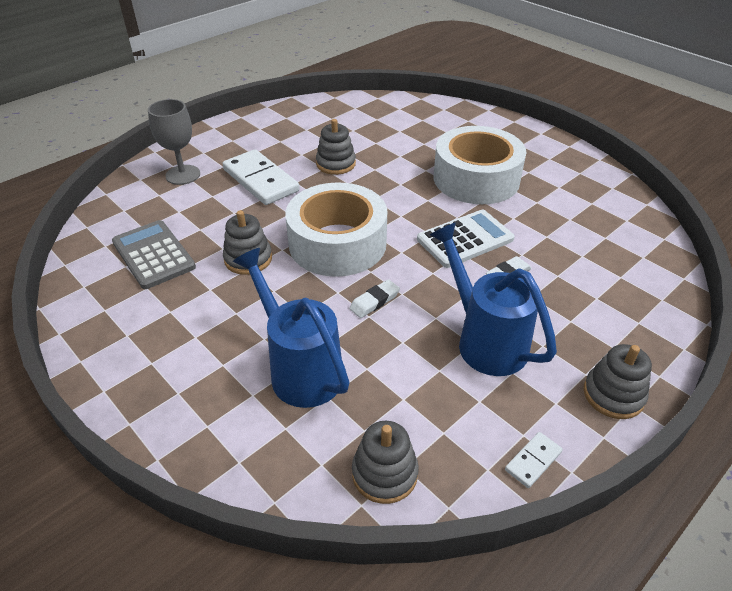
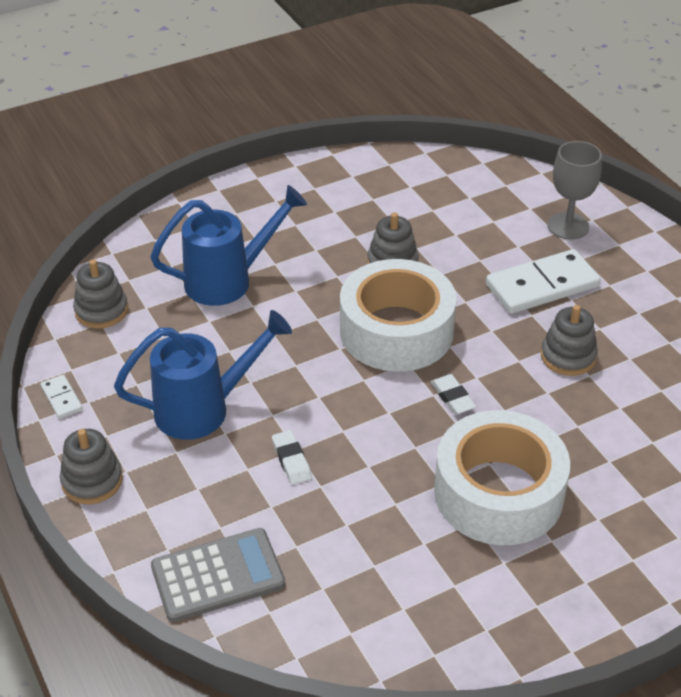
camera: 105 degrees right, 0 degrees up
(153, 255) = (421, 203): grey calculator -> grey calculator (218, 575)
(374, 301) = (292, 342): white eraser -> white eraser (452, 397)
(465, 239) = (367, 441): white calculator -> none

